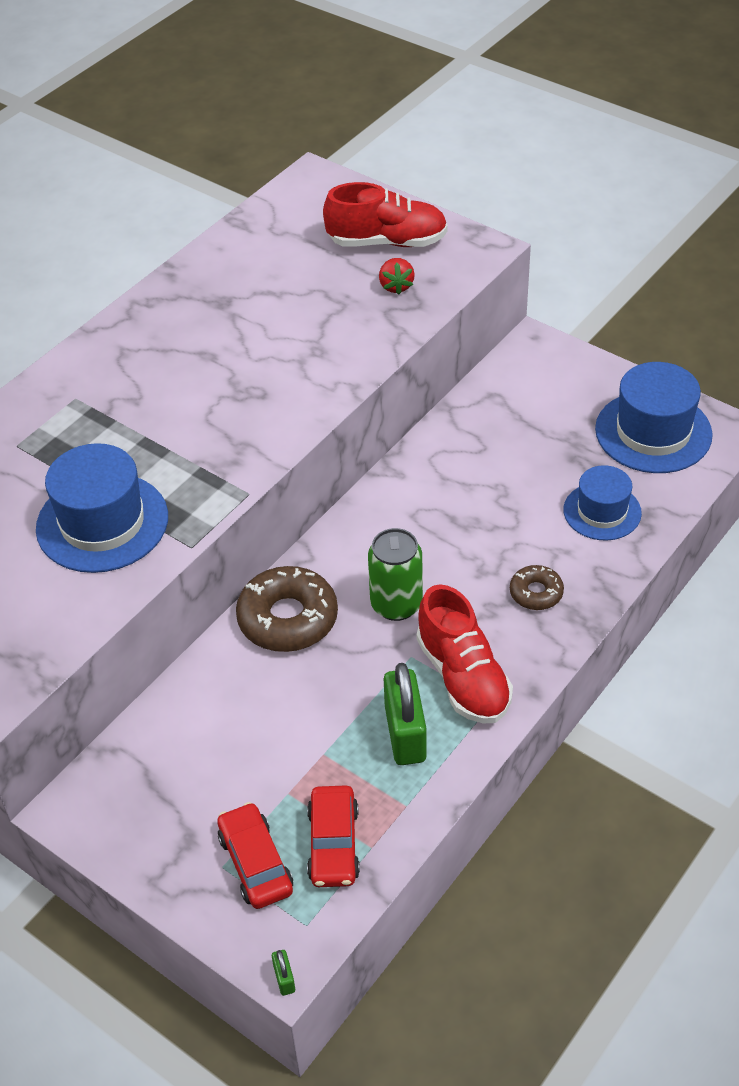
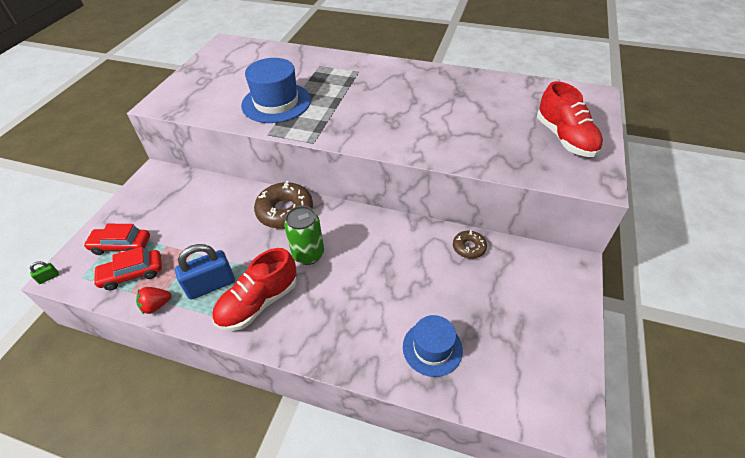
camera: 70 degrees right, 0 degrees up
(255, 863) = (121, 245): red car -> red car turned 135 degrees counterclockwise
(396, 286) = (525, 153): red strawberry -> red strawberry (156, 305)
(405, 734) = (211, 285): green padlock -> blue padlock
(536, 593) = (340, 325): brown donut -> brown donut (469, 247)
(653, 432) = (534, 365): blue hat -> none

